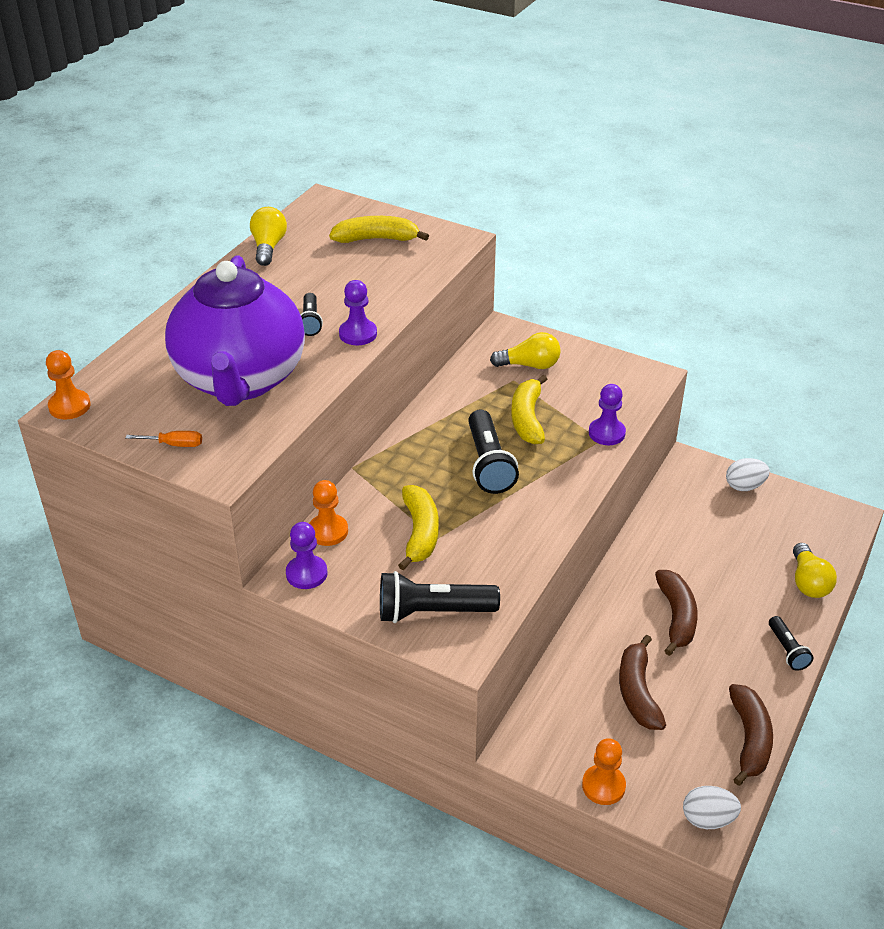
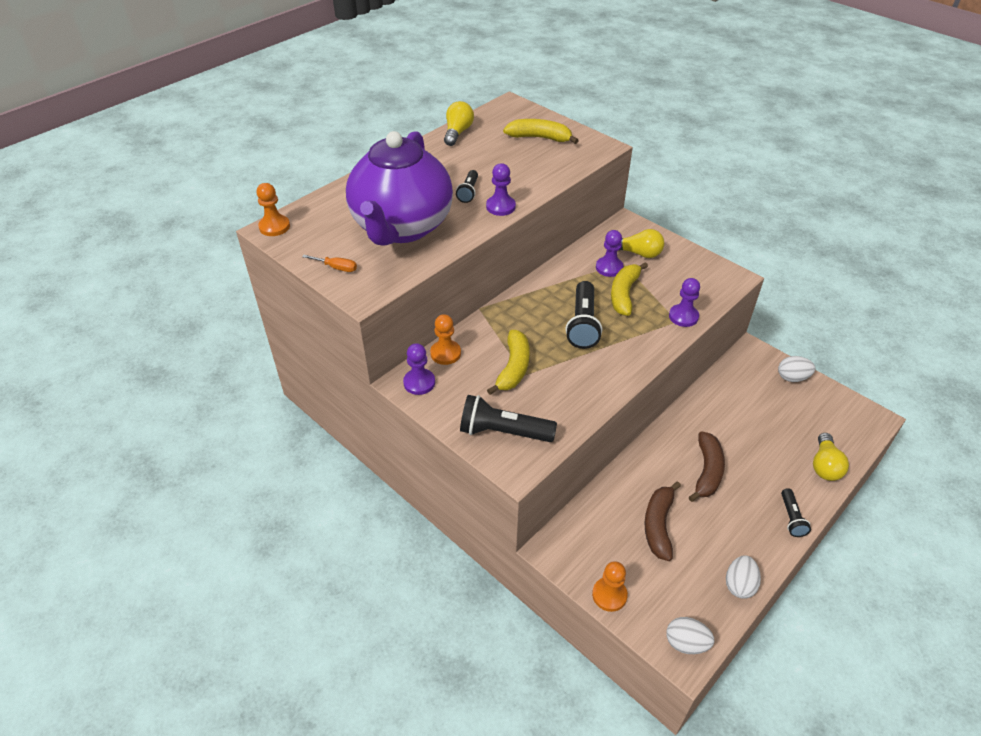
camera: 15 degrees right, 5 degrees up
(499, 389) = (609, 268): none -> purple pawn
(749, 739) = (739, 585): brown banana -> white egg

